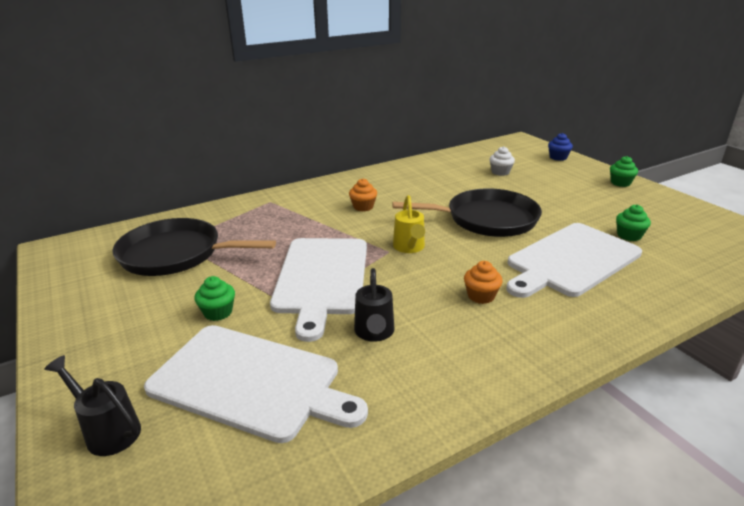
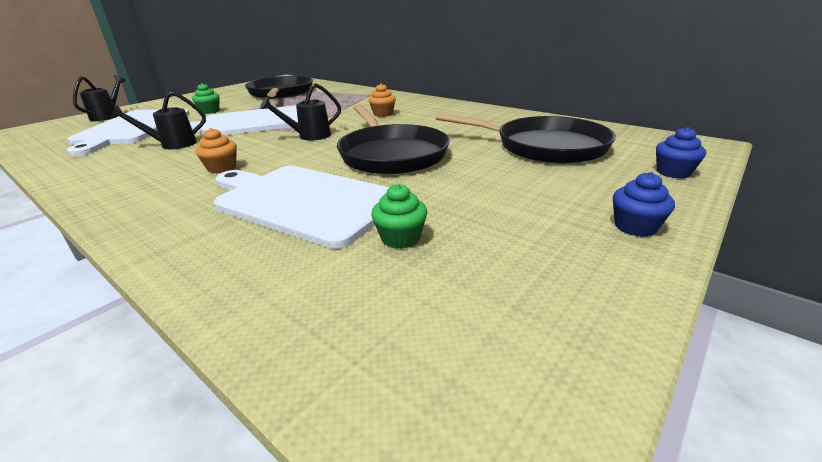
camera: 70 degrees right, 0 degrees up
(409, 248) = (309, 136): yellow watering can -> black watering can
(500, 172) = (545, 146): white cupcake -> black pan
(620, 183) = (635, 227): green cupcake -> blue cupcake

